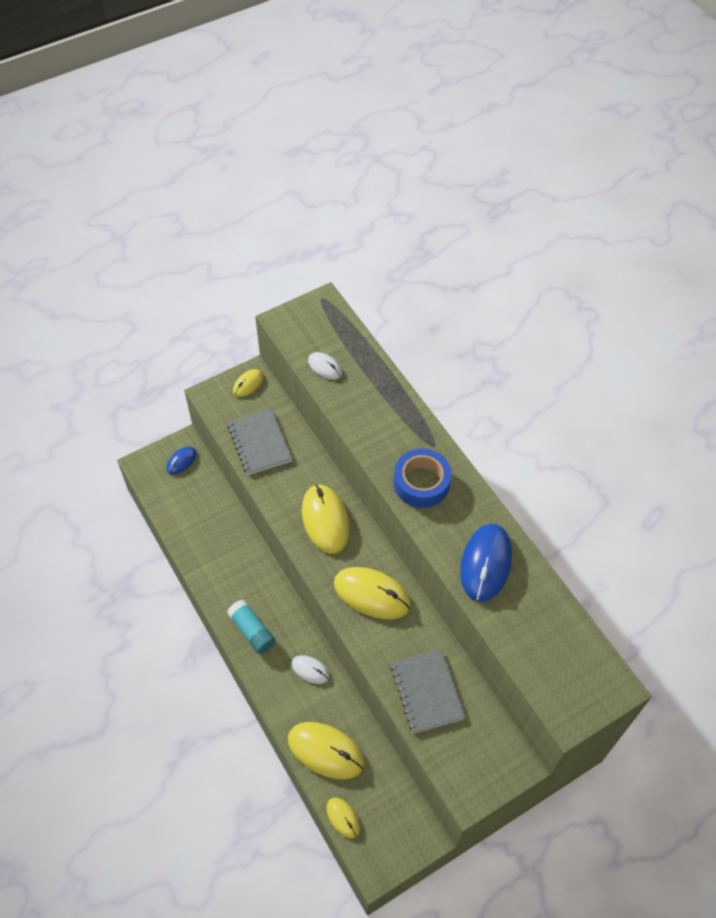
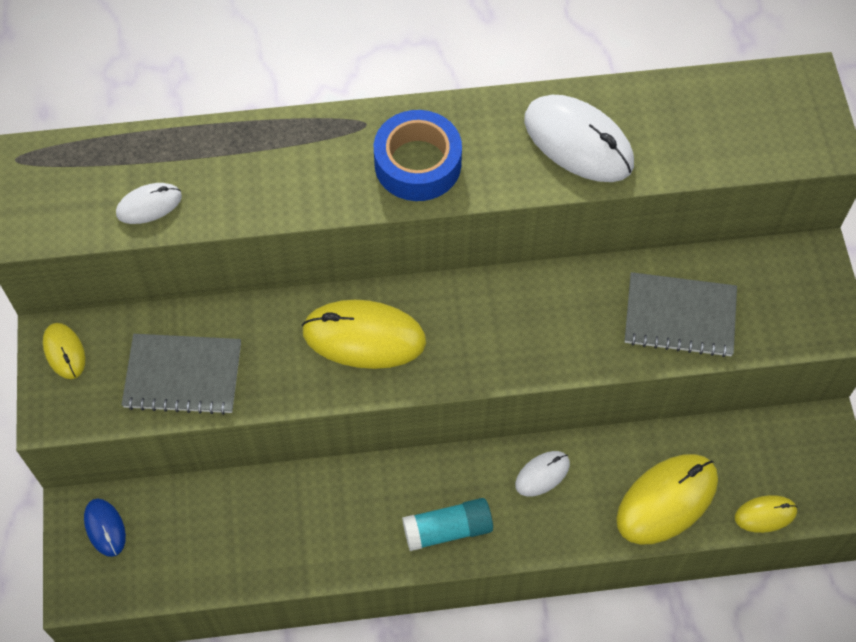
camera: 65 degrees left, 5 degrees up
(372, 594) = (510, 324): yellow mouse -> none
(486, 563) = (578, 142): blue mouse -> white mouse

